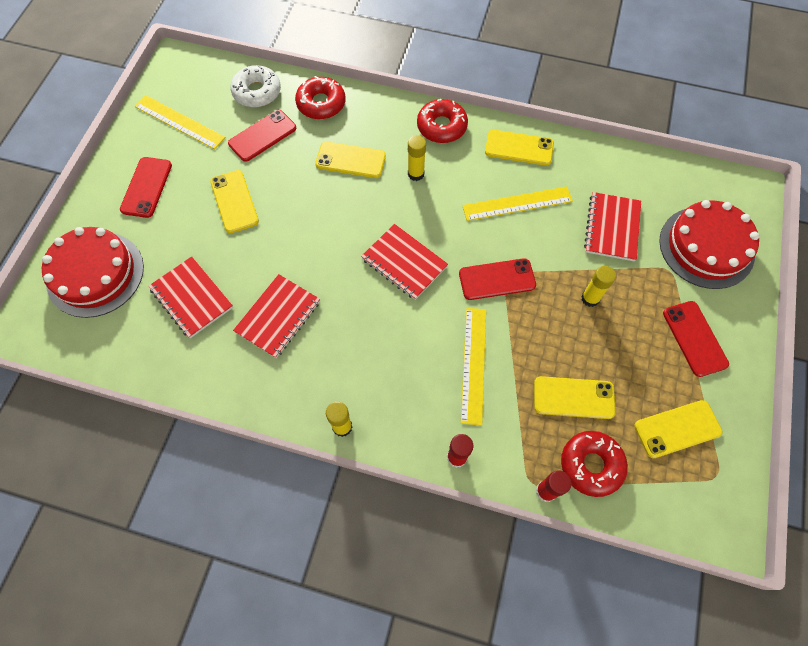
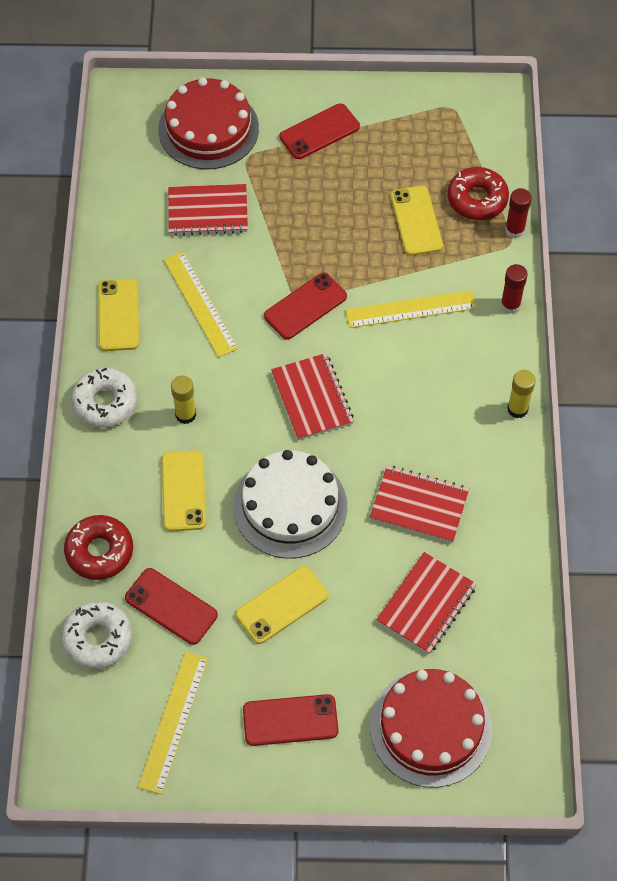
camera: 105 degrees left, 5 degrees down
(312, 225) = (290, 506): none -> white cake
(404, 263) = (312, 398): red notebook -> red notebook turned 45 degrees counterclockwise
(441, 126) = (105, 402): red donut -> white donut
(497, 279) = (305, 306): red phone -> red phone turned 75 degrees clockwise
(590, 298) = (302, 221): yellow glue stick -> none
(677, 429) = (418, 138): yellow phone -> none

